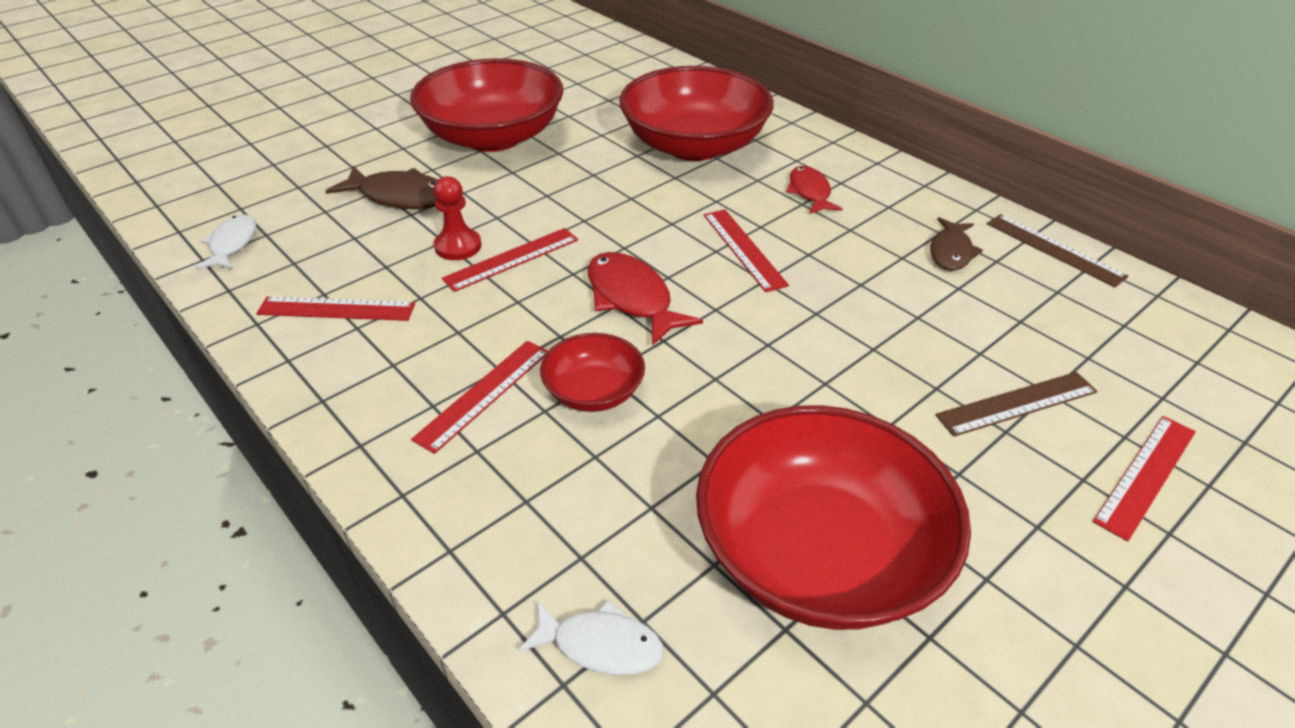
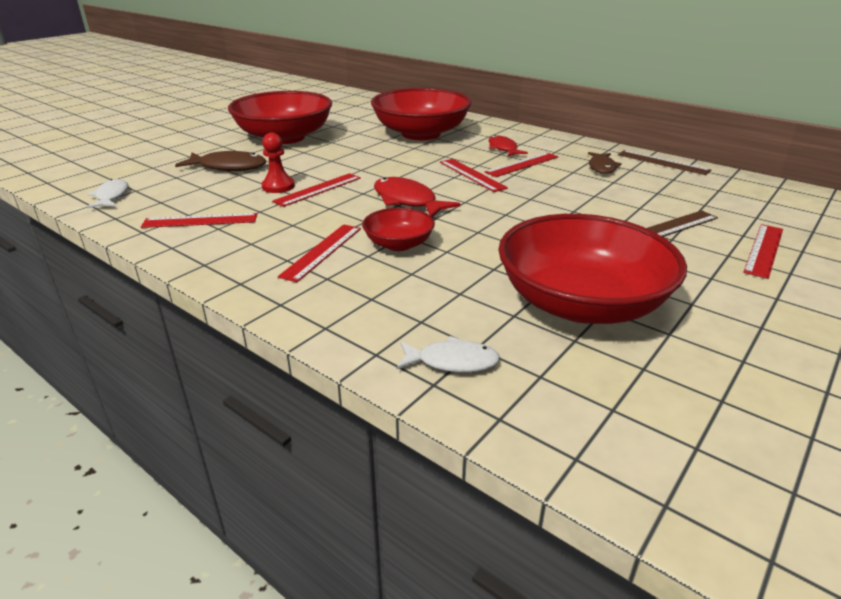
camera: 10 degrees left, 10 degrees down
(828, 233) = (522, 164): none -> red ruler

